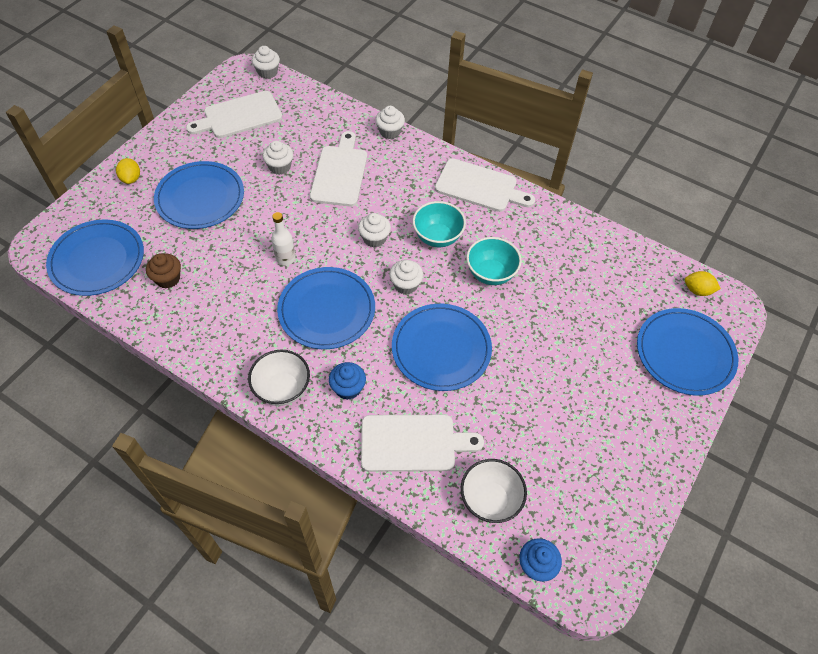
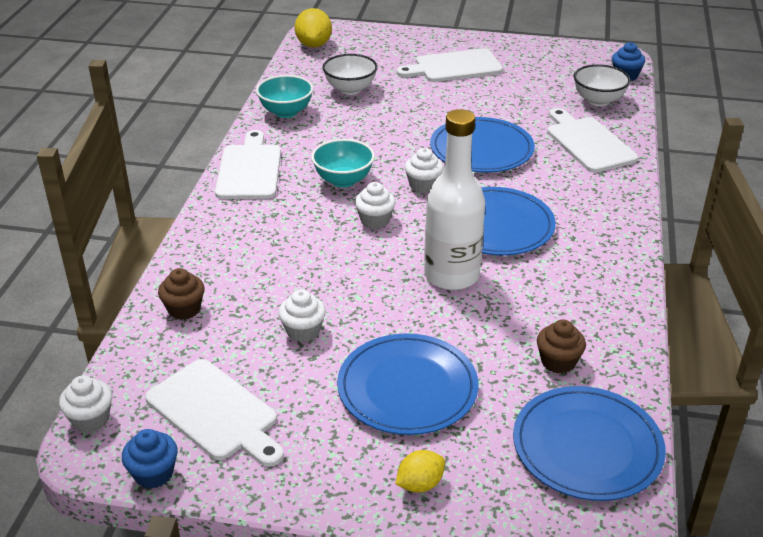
camera: 110 degrees left, 20 degrees down
(282, 389) = (610, 225): white bowl -> white bowl (350, 89)
(285, 258) = (451, 275): white bottle -> white bottle, size x2.10
(334, 121) = (184, 309): none -> brown cupcake
(340, 173) = (284, 275): white cutting board -> white cutting board (454, 67)
(348, 388) = (571, 188): blue cupcake -> blue cupcake (153, 473)
(390, 132) = (185, 254): white cupcake -> none
(490, 273) = (370, 141): turquoise bowl -> turquoise bowl (286, 112)
(685, 353) = (386, 44): blue plate -> none
(697, 290) = (314, 45): yellow lemon -> yellow lemon, size x1.63

